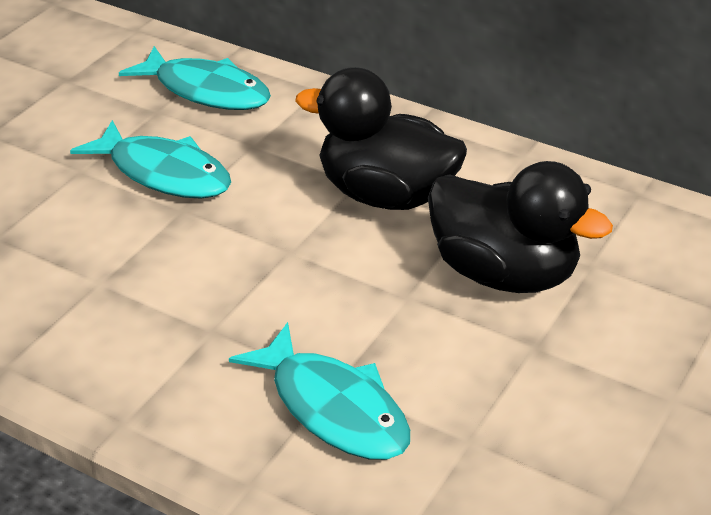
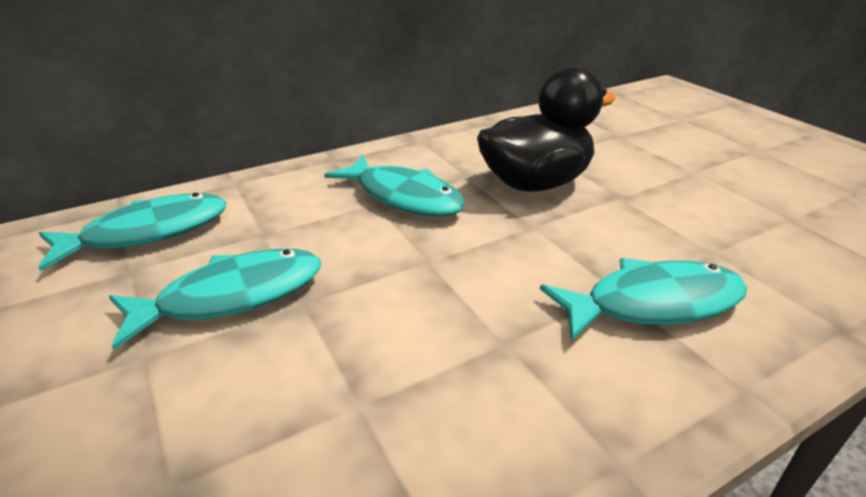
camera: 60 degrees left, 5 degrees down
(386, 195) = (403, 197): black duck -> turquoise fish

